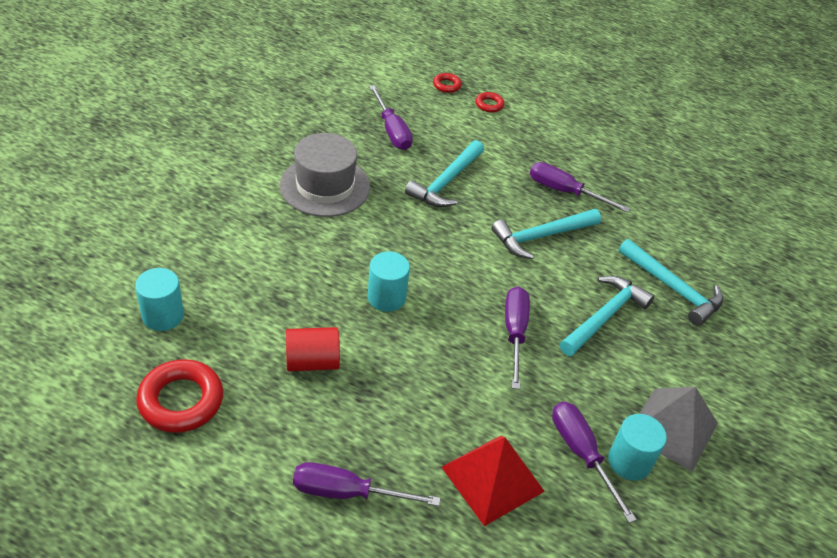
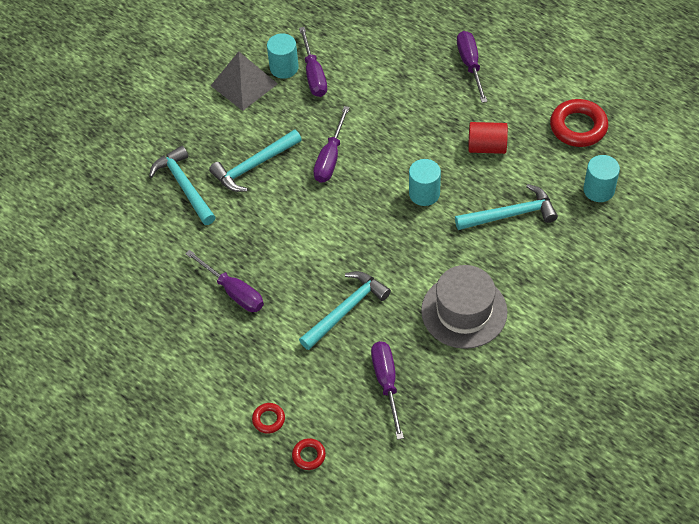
camera: 160 degrees left, 10 degrees up
(347, 493) = (470, 65): purple screwdriver -> purple screwdriver turned 120 degrees counterclockwise
(492, 479) = (377, 65): red pyramid -> none
(541, 236) = (276, 243): turquoise hammer -> turquoise hammer (511, 214)

